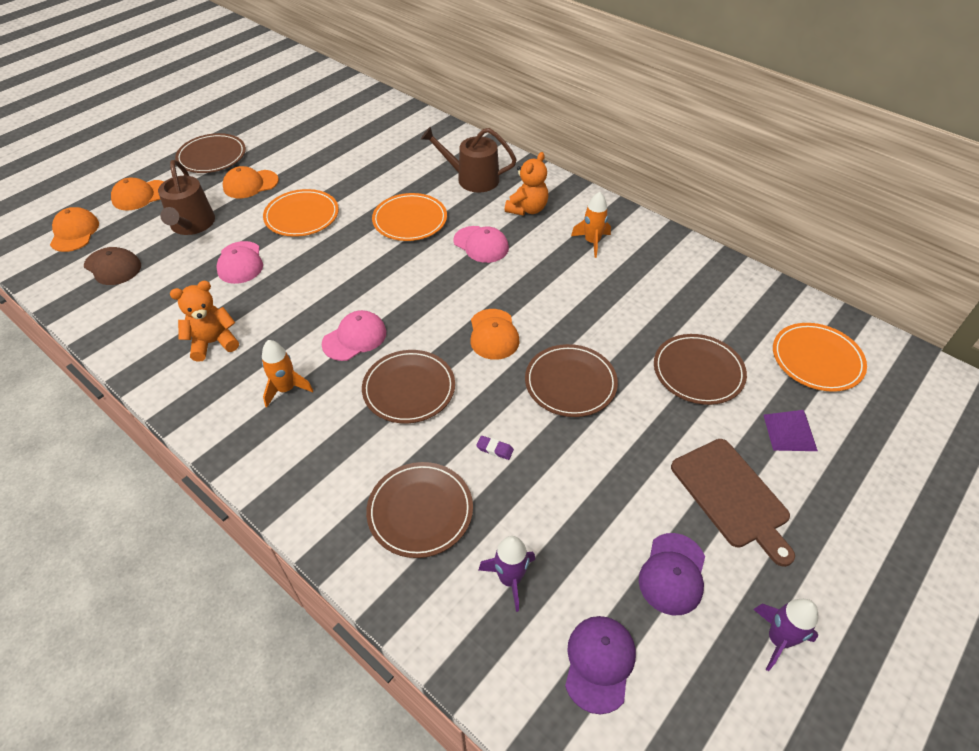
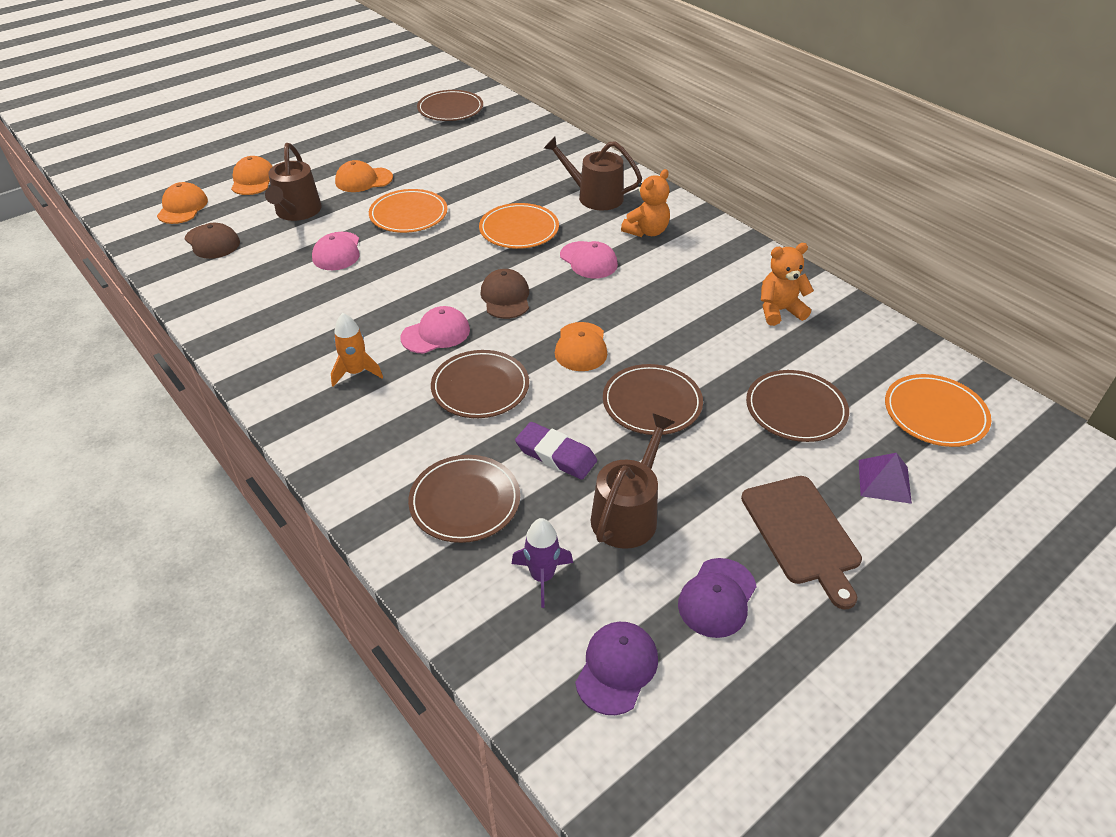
camera: 10 degrees right, 5 degrees down
(140, 195) = (253, 180): orange cap -> orange cap turned 105 degrees clockwise
(212, 156) = (331, 150): brown plate -> brown plate (450, 109)
(213, 342) = (294, 321): orange teddy bear -> orange teddy bear (779, 311)
(412, 292) = (505, 297): none -> brown cap
(495, 449) = (556, 455): purple eraser -> purple eraser, size x2.10
(574, 500) = (628, 514): none -> brown watering can
(592, 242) = (709, 270): orange rocket -> none
(778, 639) = (817, 677): purple rocket -> none

